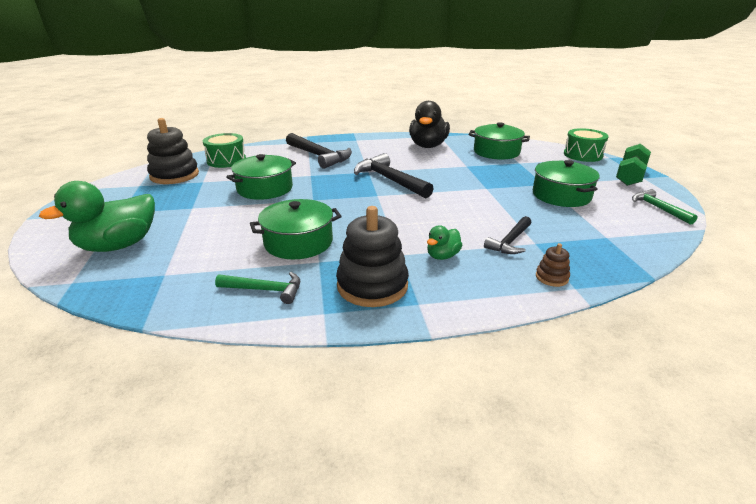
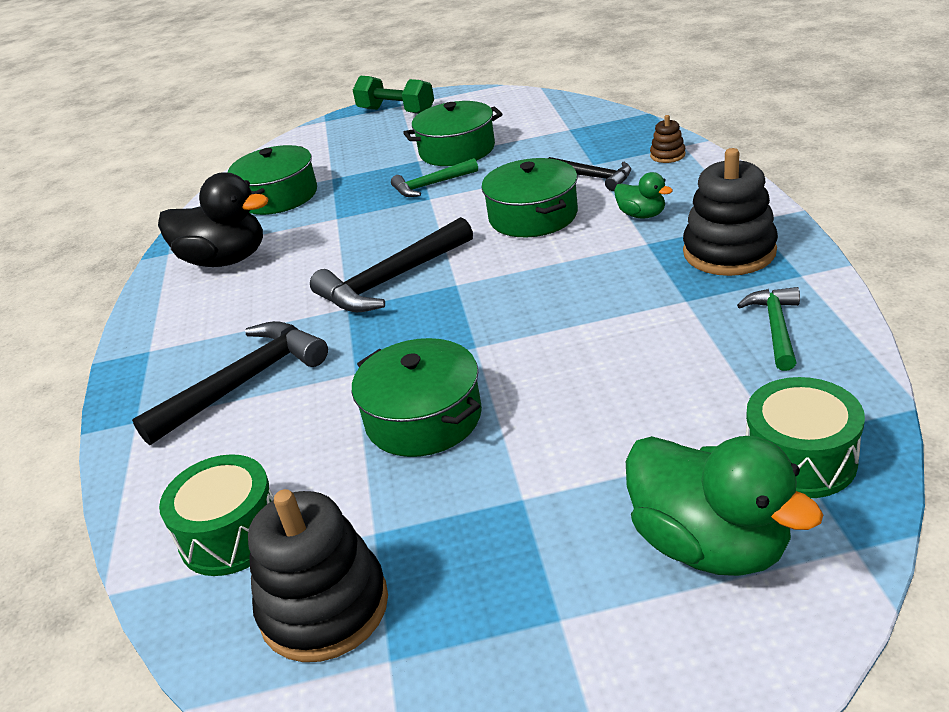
camera: 85 degrees left, 5 degrees up
(298, 242) = (636, 329): green pot -> green pot (533, 216)
(583, 155) = (311, 136): green drum -> green drum (800, 459)
(658, 208) = (492, 102): green hammer -> green hammer (431, 185)

